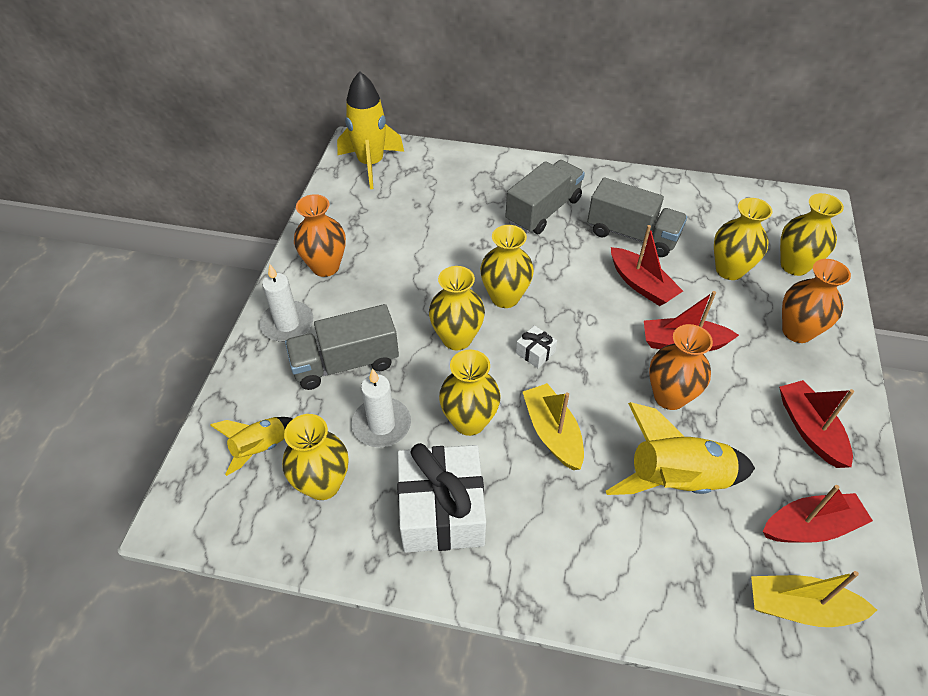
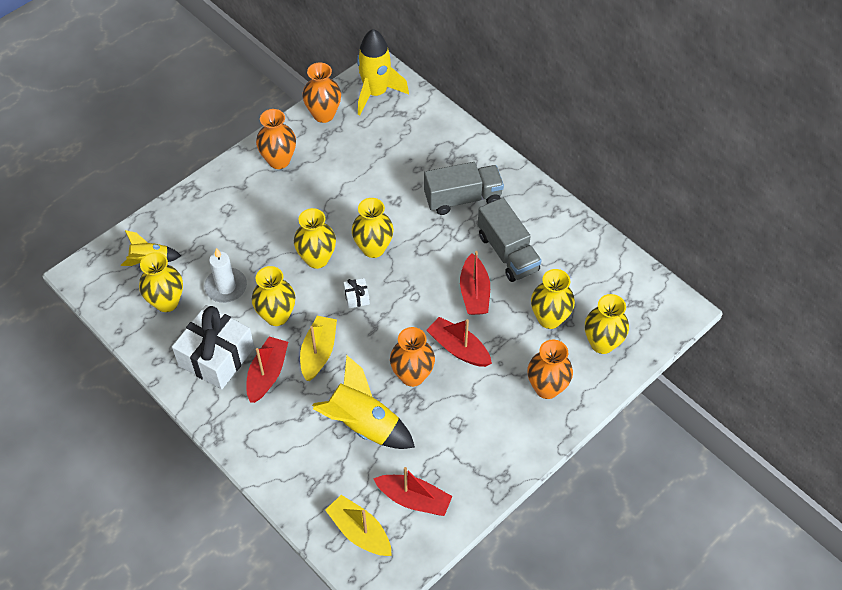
camera: 35 degrees right, 5 degrees up
(287, 324) = (224, 189): white candle -> none
(335, 204) = (323, 114): none -> orange vase
(346, 363) = (237, 236): grey truck -> none
(810, 430) = (479, 450): red boat -> red boat (267, 374)

